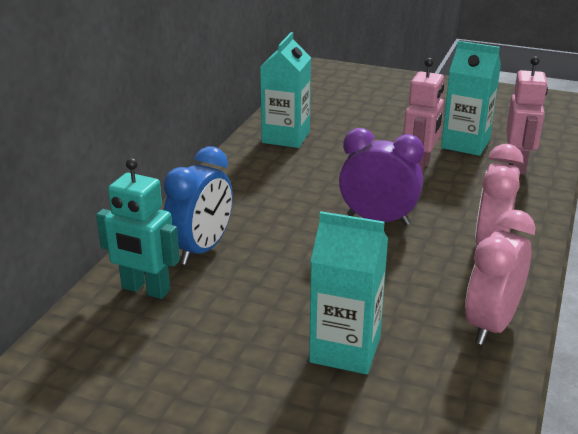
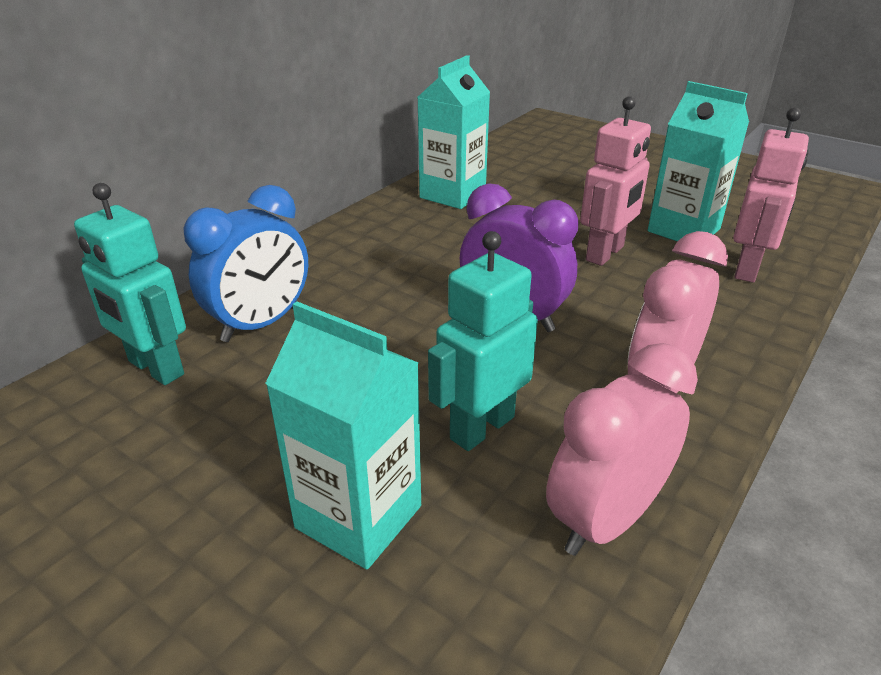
camera: 15 degrees right, 5 degrees up
(393, 289) = (481, 427): none -> turquoise robot

